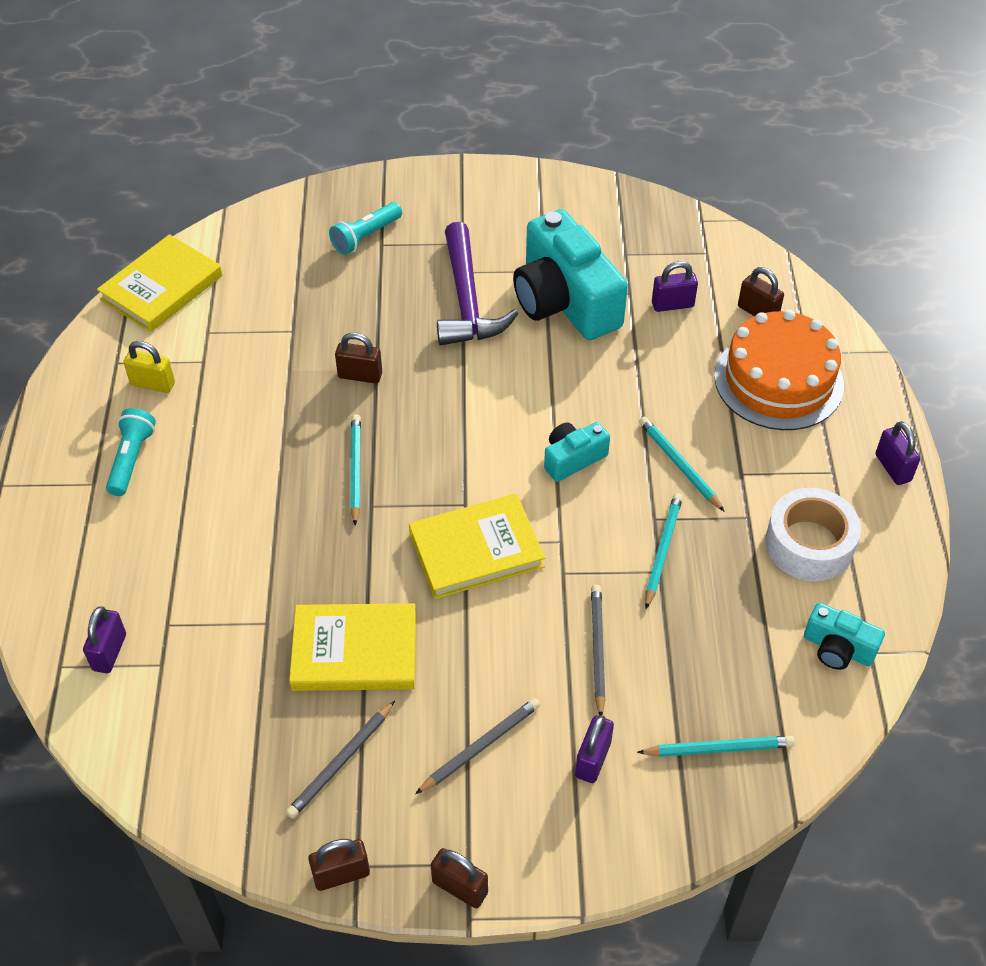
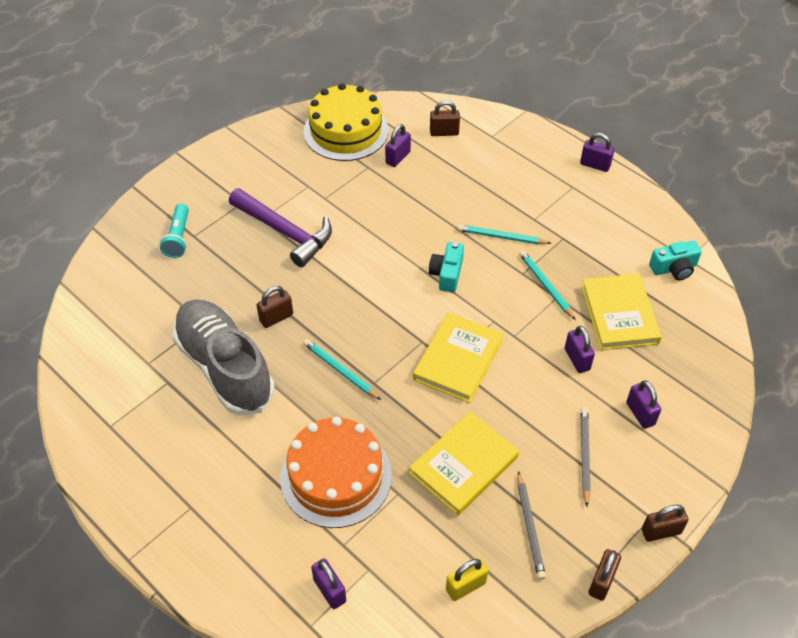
camera: 45 degrees left, 0 degrees up
(132, 459) = (197, 473): turquoise flashlight -> none
(153, 384) = (152, 419): yellow padlock -> yellow padlock (465, 586)
(161, 287) = (81, 359): yellow book -> yellow book (619, 314)
(262, 386) = (225, 367): none -> grey shoe
(564, 301) = (339, 195): turquoise camera -> none
(597, 650) = (577, 359): grey pencil -> purple padlock
(652, 240) = (346, 131): none -> yellow cake
(718, 749) = (684, 359): turquoise pencil -> none
(778, 380) = (495, 160): orange cake -> orange cake (336, 476)
(809, 544) = (604, 229): white tape -> none

